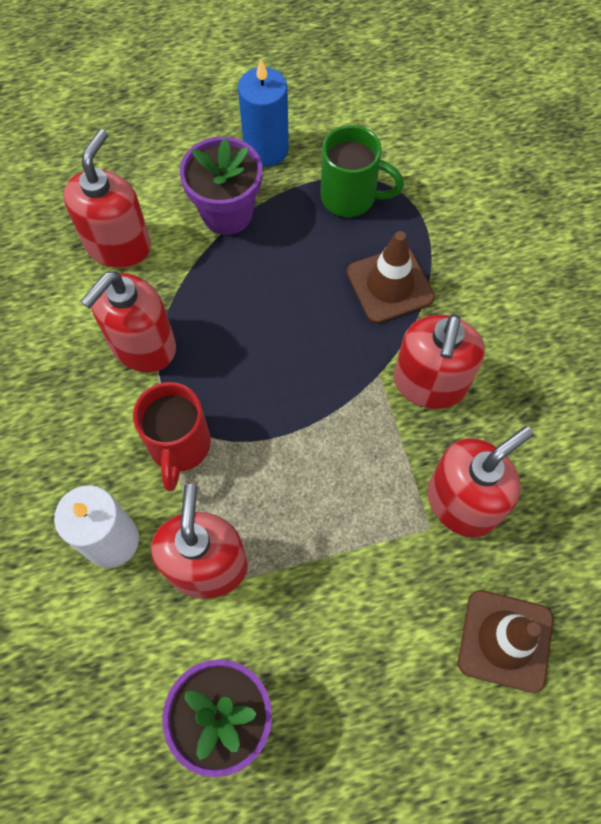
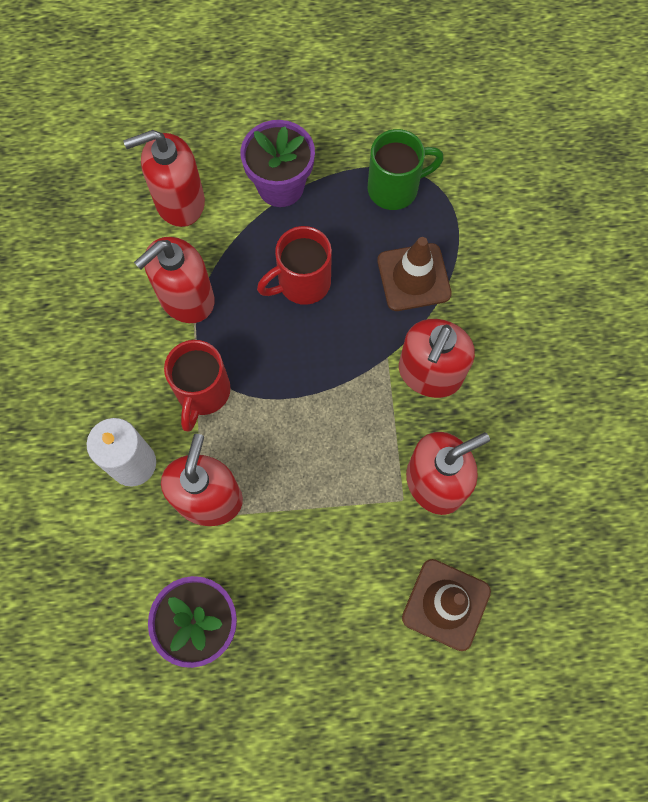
camera: 10 degrees right, 5 degrees up
(118, 245) = (179, 201): red soap dispenser -> red soap dispenser turned 135 degrees counterclockwise
(266, 149) = (327, 129): blue candle -> none
(269, 310) = (302, 283): none -> red mug
(351, 197) = (395, 188): green mug -> green mug turned 45 degrees counterclockwise

